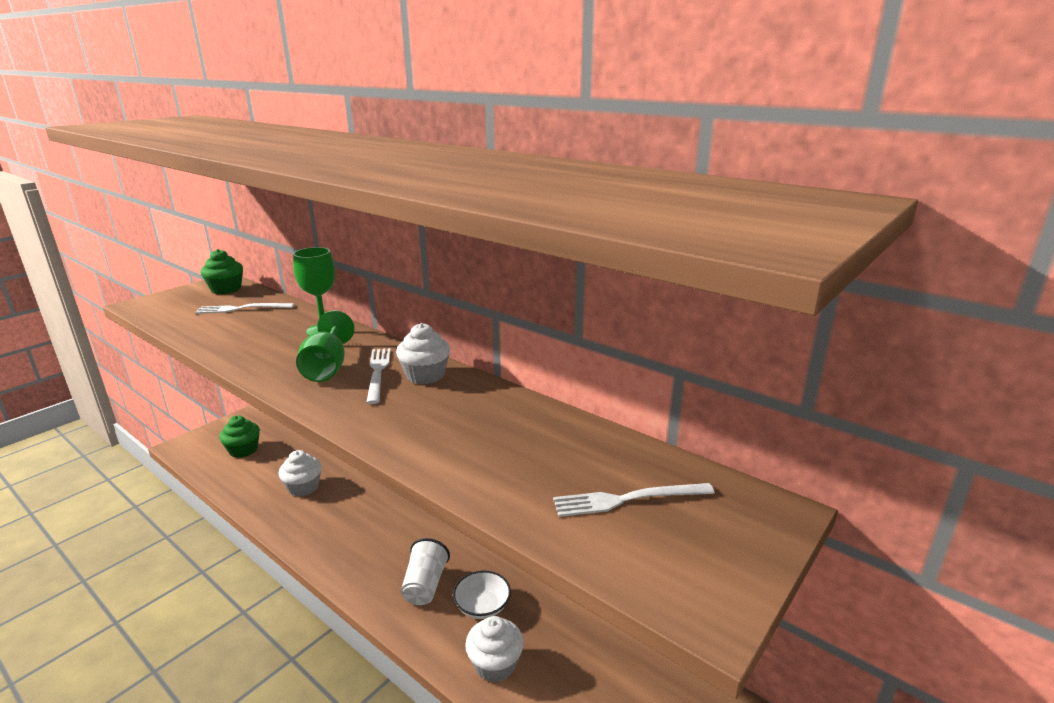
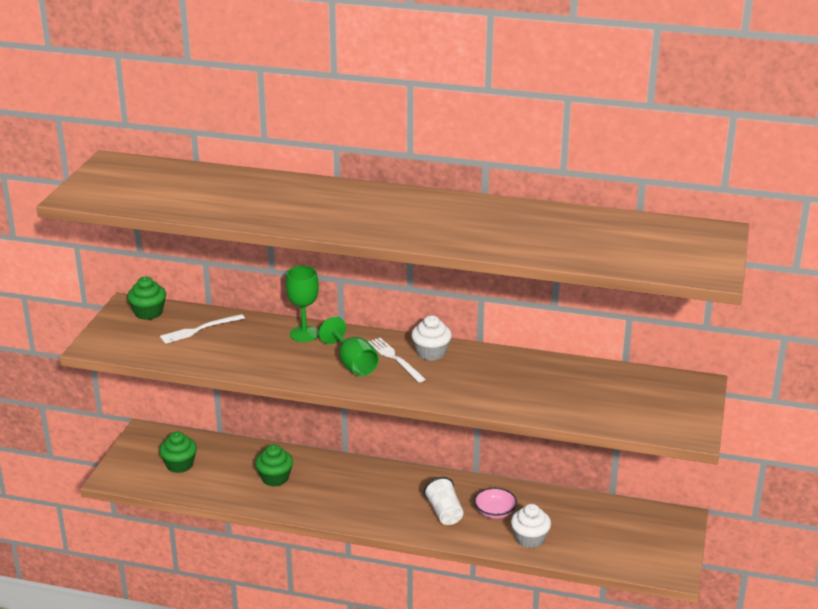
camera: 25 degrees left, 5 degrees up
(303, 487) = (275, 478): white cupcake -> green cupcake
(482, 606) = (495, 512): white bowl -> pink bowl
(627, 499) = (625, 397): white fork -> none

